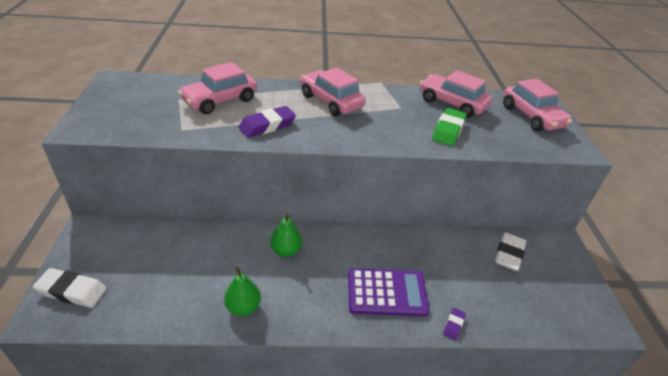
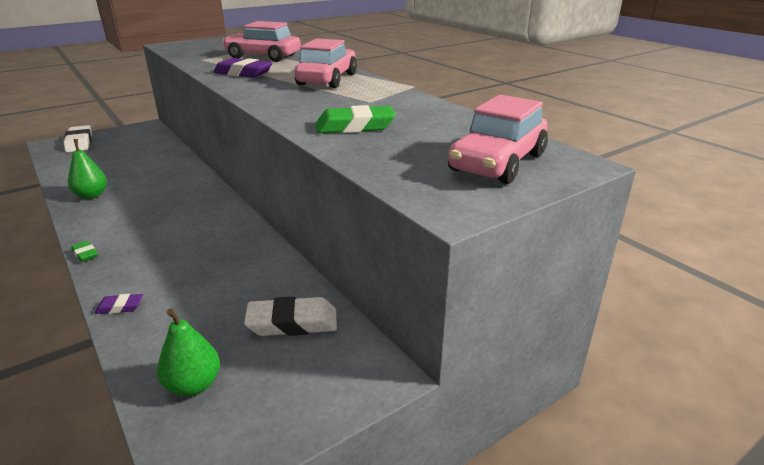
camera: 60 degrees right, 10 degrees down
(286, 250) = (177, 190): green pear -> green pear (193, 385)
(362, 331) = (85, 254): none -> green eraser
(387, 292) = (150, 252): purple calculator -> none
(452, 103) = (432, 118): pink car -> none

